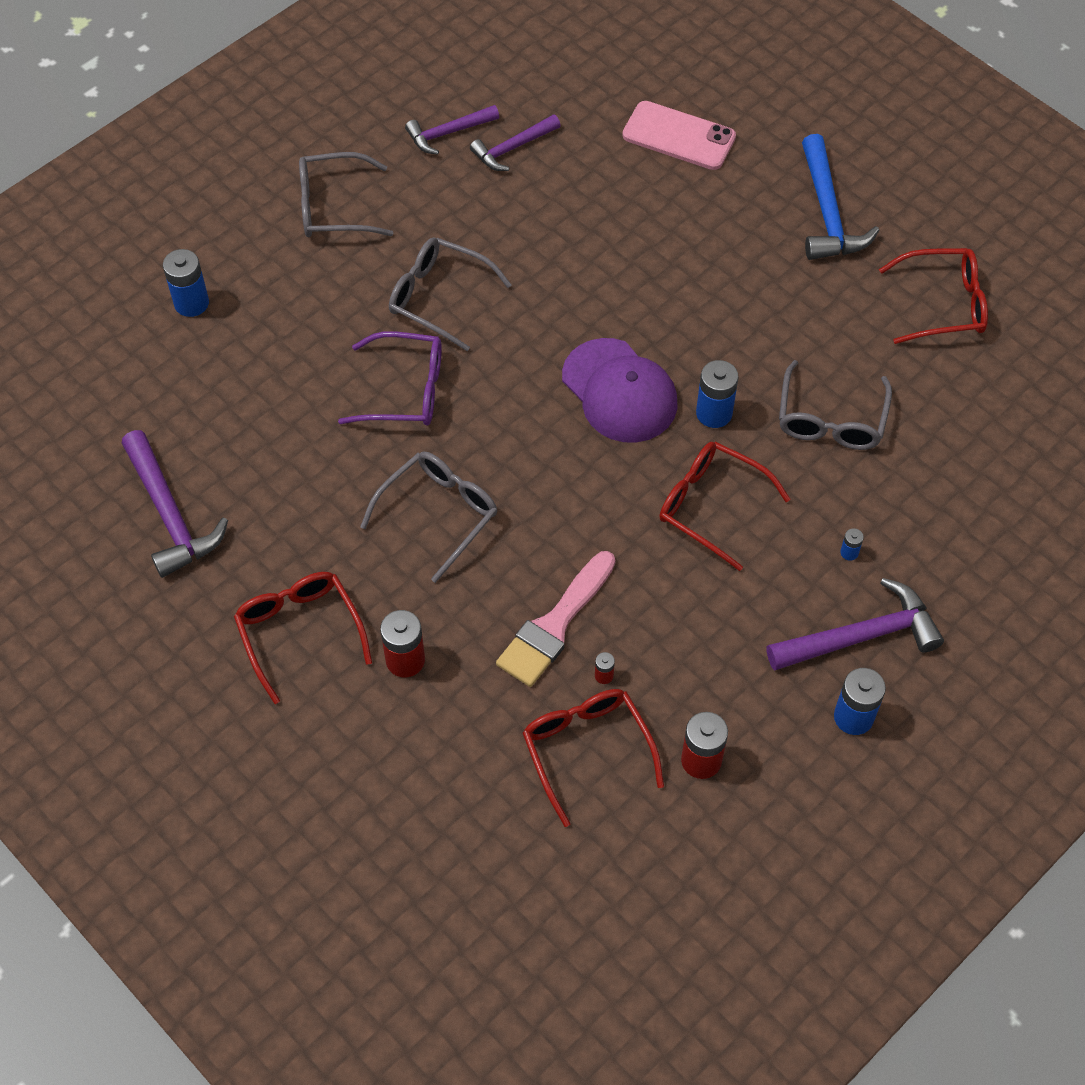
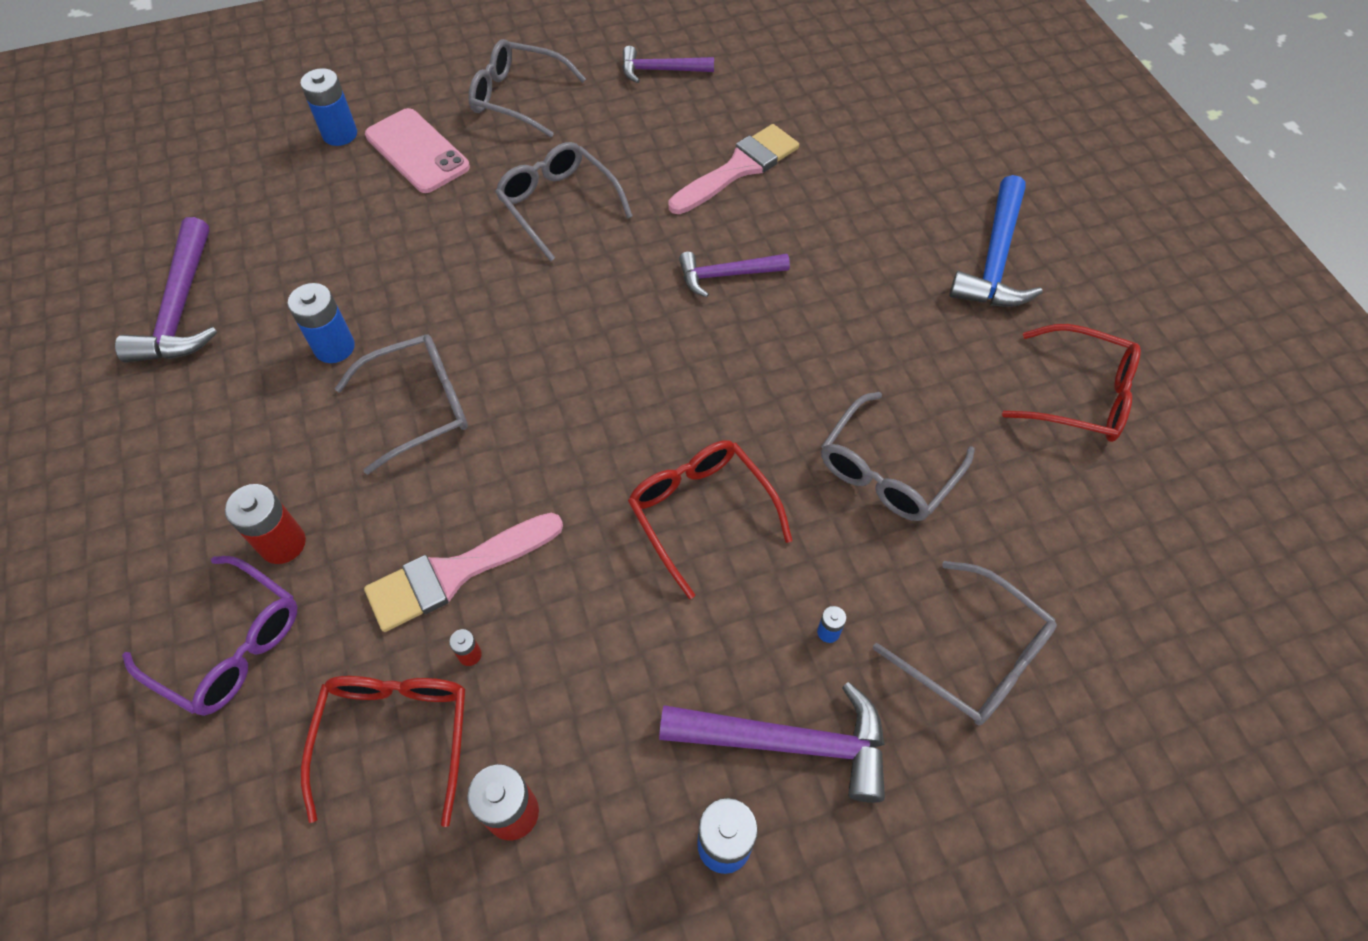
camera: 25 degrees right, 0 degrees up
(299, 631) = (207, 468): red glasses -> none
(406, 390) = (471, 277): purple glasses -> purple glasses (231, 646)
(513, 148) = (711, 101): purple hammer -> purple hammer (727, 275)
(574, 206) = (738, 168): none -> pink brush
(619, 391) = (676, 355): purple cap -> none
(679, 136) = (878, 140): pink phone -> pink phone (417, 151)
(714, 413) = (761, 414): blue battery -> blue battery (334, 347)
(957, 527) = (976, 656): none -> grey glasses

